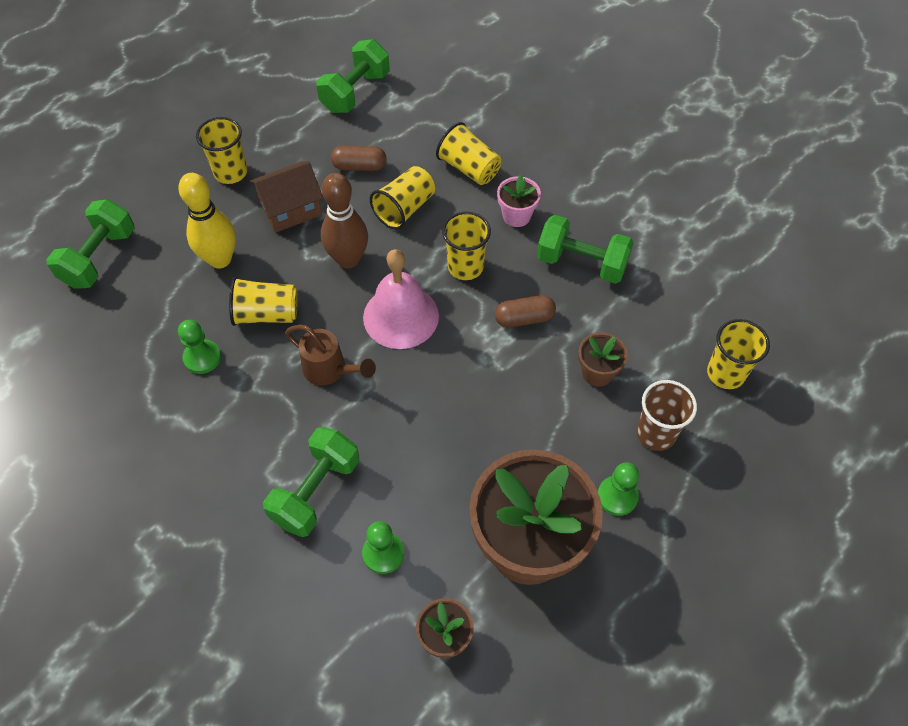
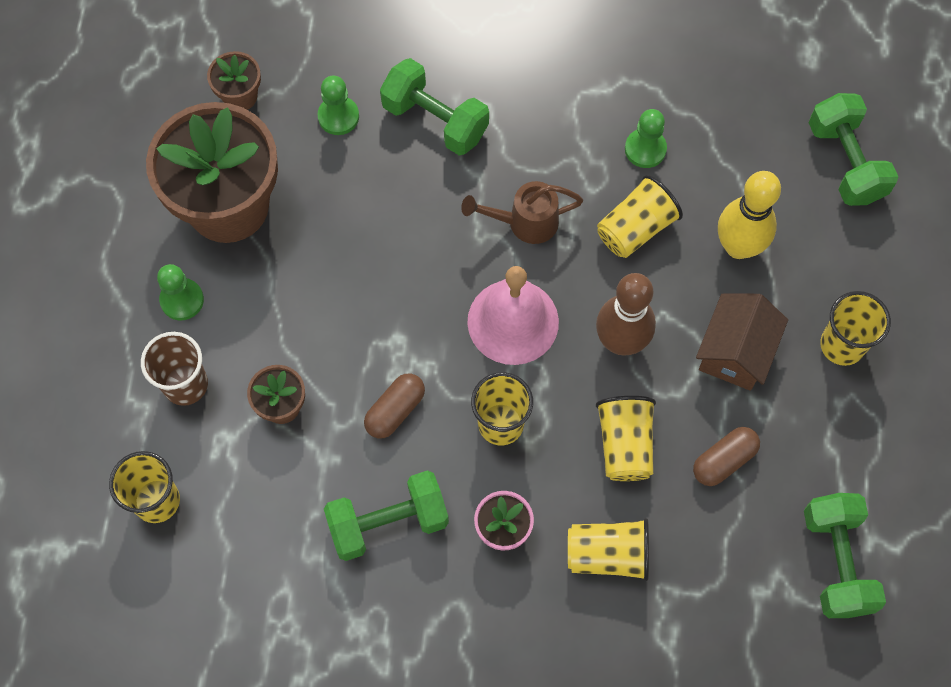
camera: 140 degrees right, 10 degrees up
(316, 491) = (435, 120): green dumbbell -> green dumbbell turned 45 degrees counterclockwise

